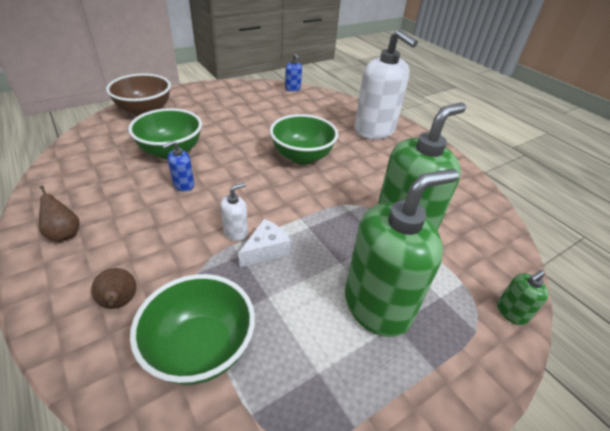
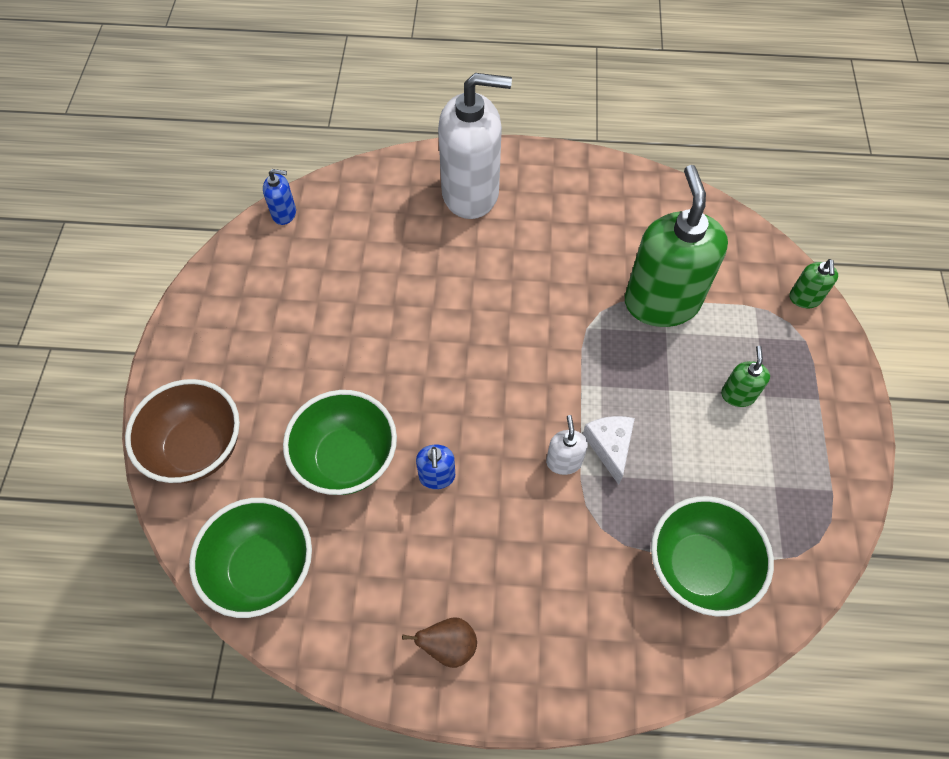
camera: 50 degrees left, 20 degrees up
(120, 302) = (600, 619): brown pear -> none
(302, 157) = (470, 312): green bowl -> green bowl (263, 569)
(377, 306) = (738, 395): green soap dispenser -> green soap dispenser, size x0.42

